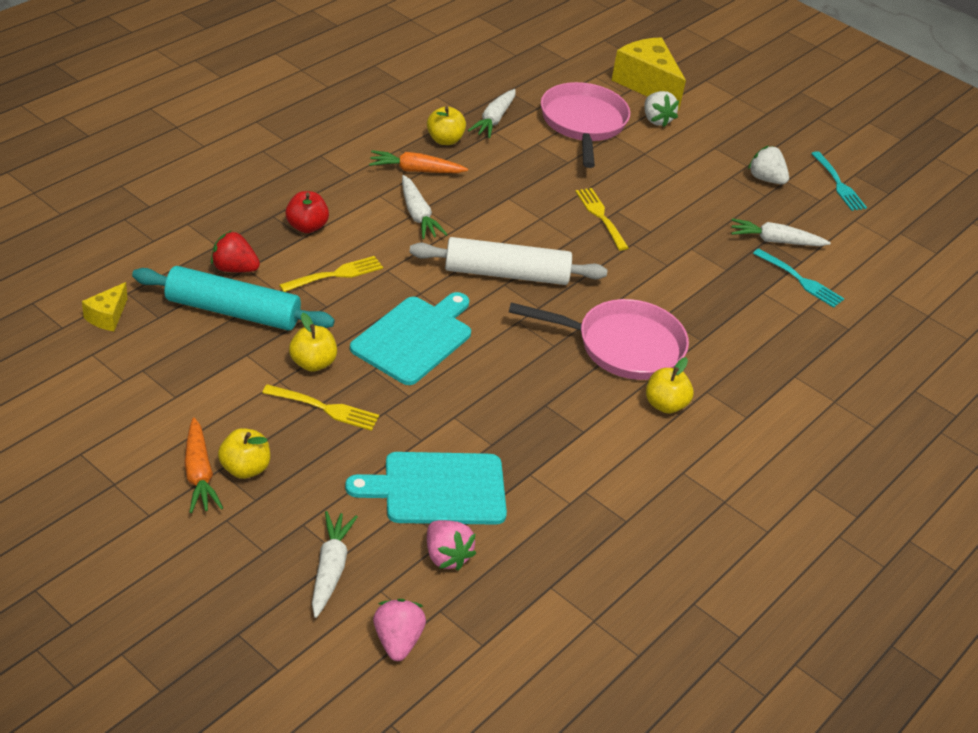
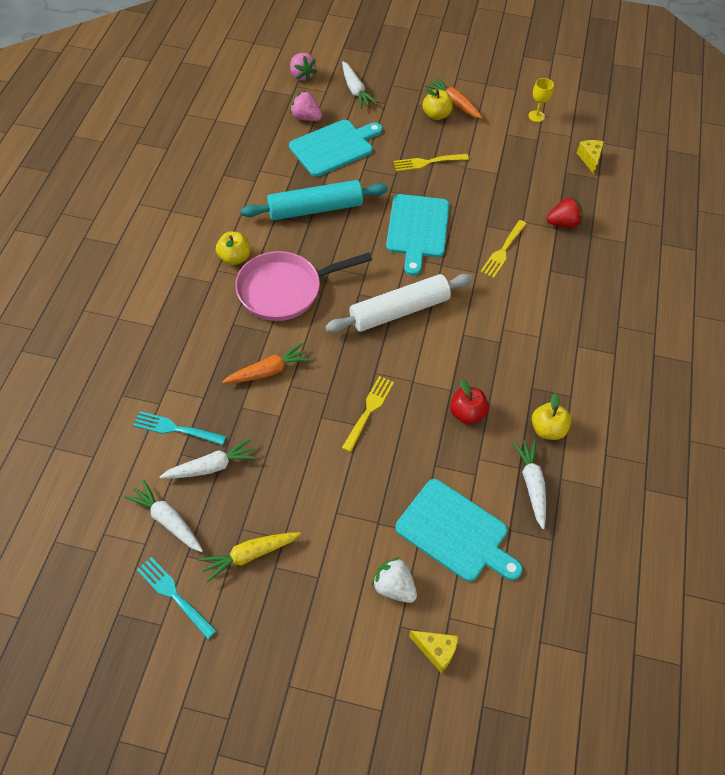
camera: 155 degrees right, 15 degrees up
(103, 400) = (536, 116): none -> yellow goblet
(232, 311) = (532, 195): turquoise rolling pin -> turquoise rolling pin (315, 209)
(306, 226) = (557, 279): red apple -> red apple (467, 413)
(313, 363) = (458, 185): yellow apple -> none
(415, 170) = (538, 378): orange carrot -> orange carrot (268, 371)
(418, 215) = (498, 332): white carrot -> white carrot (167, 520)
(583, 124) = (455, 532): pink pan -> turquoise cutting board
(600, 216) = (369, 410): yellow fork -> yellow fork turned 105 degrees counterclockwise
(647, 84) = (436, 650): yellow cheese -> yellow cheese, size x0.50
(765, 179) = (249, 555): white strawberry -> yellow carrot

